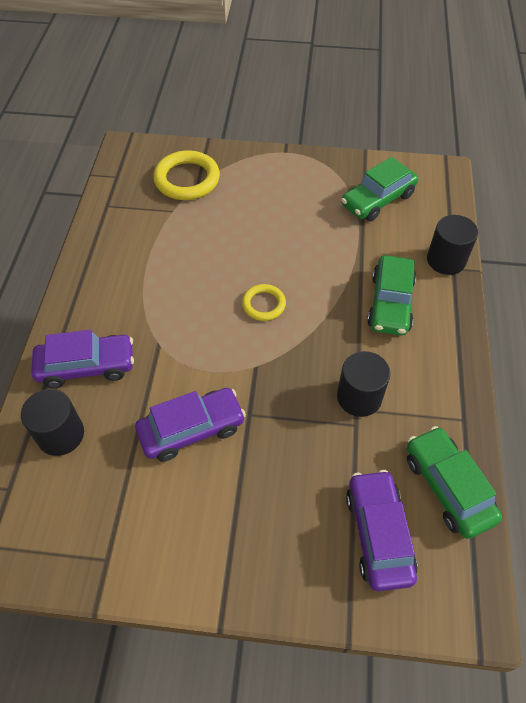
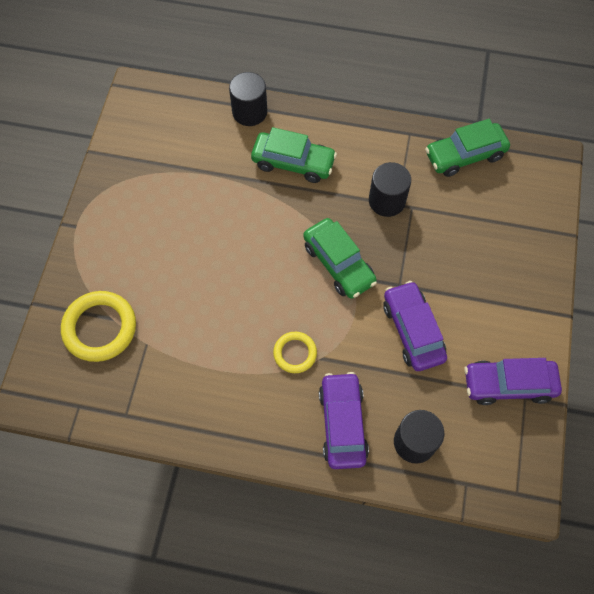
camera: 85 degrees left, 10 degrees up
(263, 304) = (284, 264): yellow ring -> yellow ring (295, 353)
(378, 200) = (165, 151): green car -> green car (339, 264)
(378, 534) = (501, 205): purple car -> purple car (508, 384)

